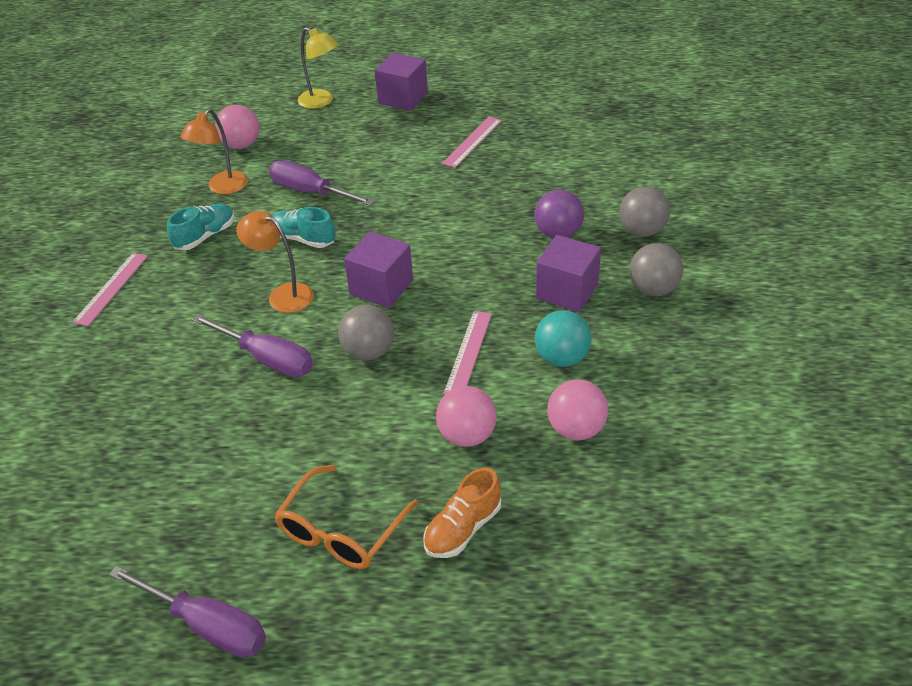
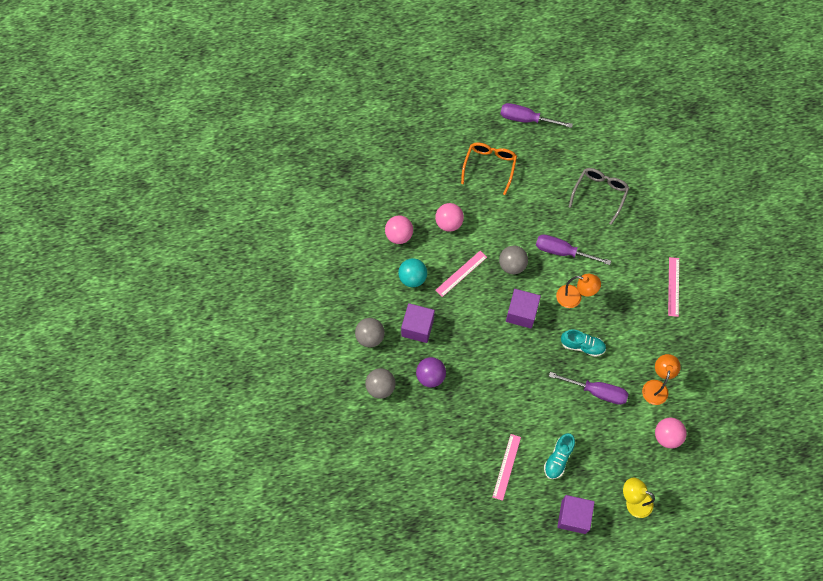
camera: 165 degrees right, 25 degrees up
(140, 440) = (599, 194): none -> grey glasses
(205, 236) = (643, 338): turquoise shoe -> turquoise shoe (558, 458)
(463, 529) = (439, 176): orange shoe -> none
(468, 352) = (461, 273): pink ruler -> pink ruler turned 45 degrees clockwise

